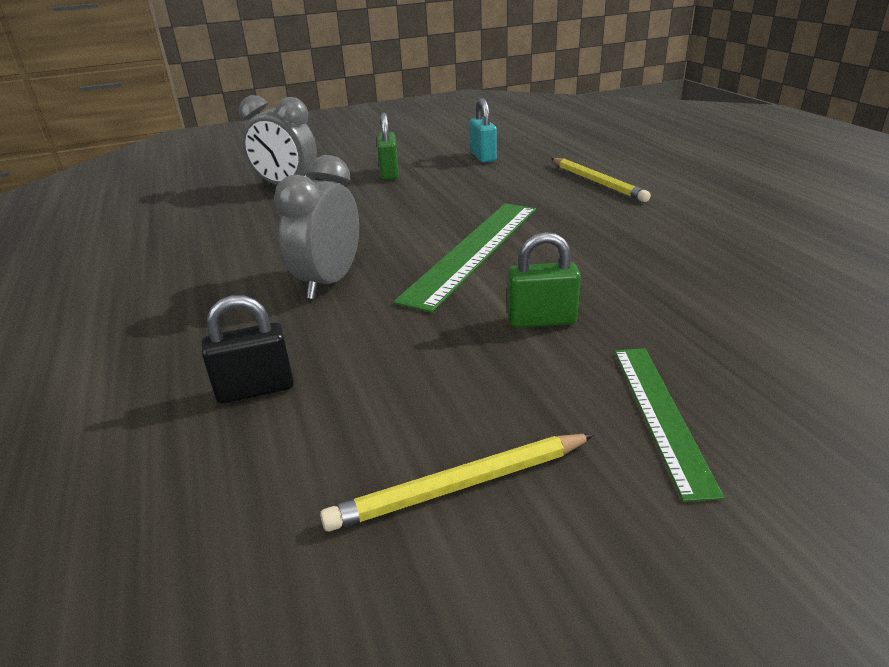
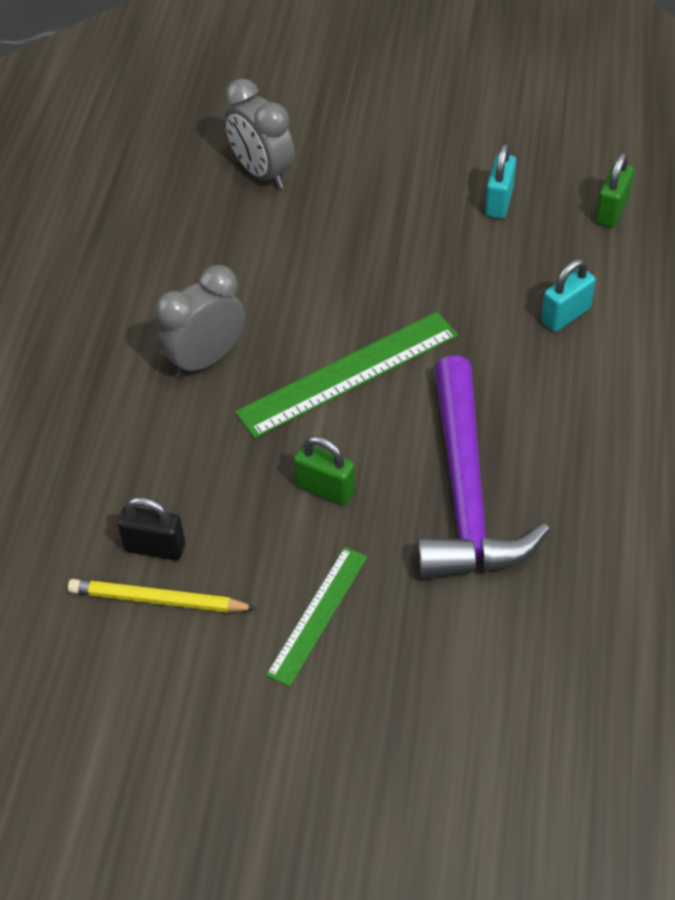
camera: 30 degrees right, 20 degrees up
(256, 389) = (90, 458): black padlock -> black padlock (155, 547)
(389, 173) = (376, 192): green padlock -> green padlock (611, 211)
(597, 182) = (565, 315): yellow pencil -> turquoise padlock
(665, 279) = (466, 492): none -> purple hammer

